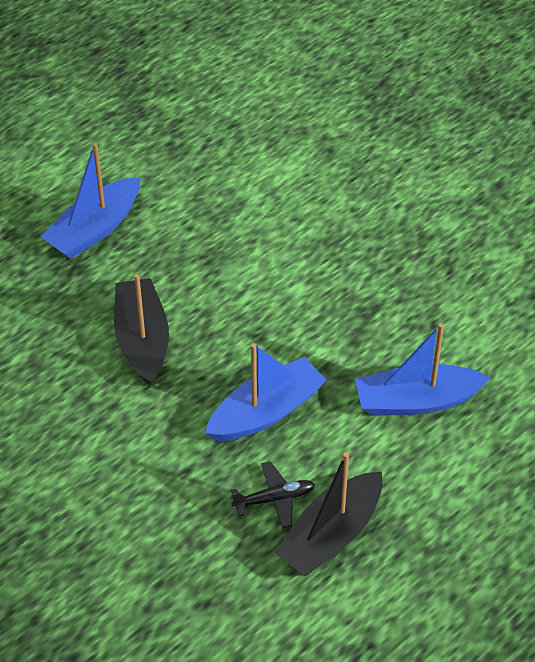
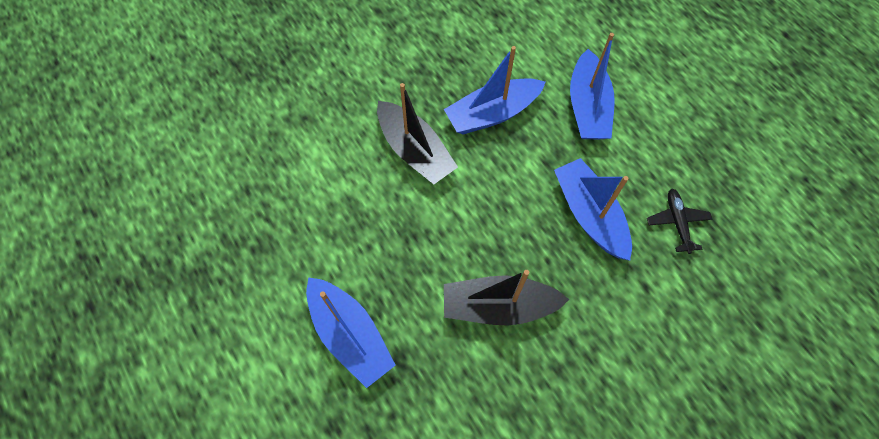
camera: 80 degrees left, 15 degrees up
(331, 534) = (711, 187): black boat -> black boat (414, 151)
(380, 309) = (492, 113): none -> blue boat

